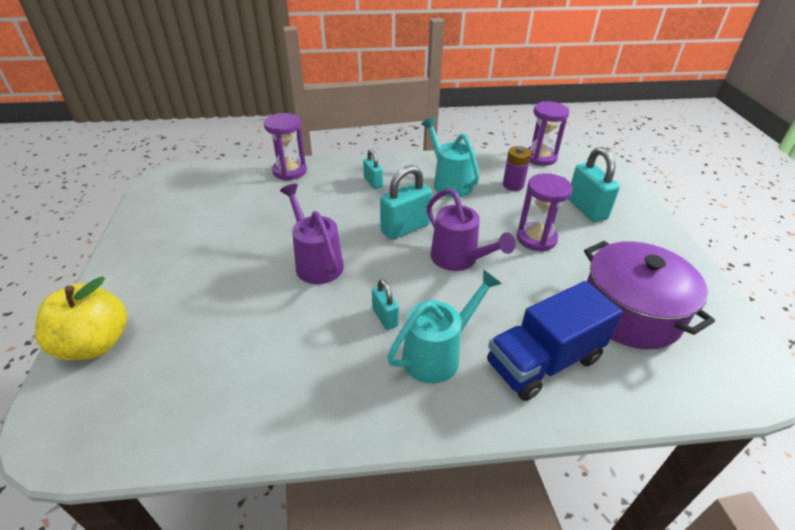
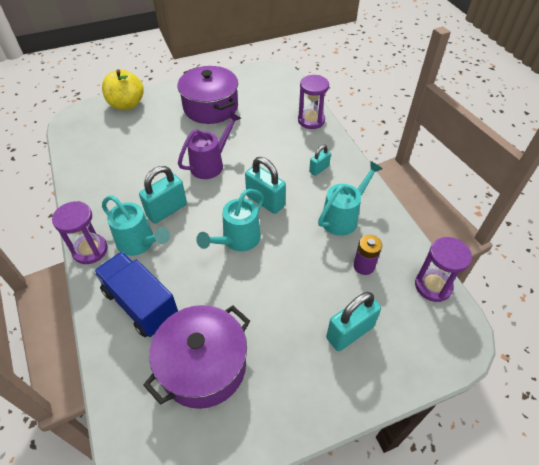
camera: 75 degrees right, 10 degrees up
(194, 245) = (210, 107): none -> purple pot
(385, 317) = (167, 210): turquoise padlock -> turquoise padlock, size x1.74
(459, 260) = (237, 240): purple watering can -> turquoise watering can
(536, 238) = (283, 291): purple hourglass -> purple hourglass (90, 250)

